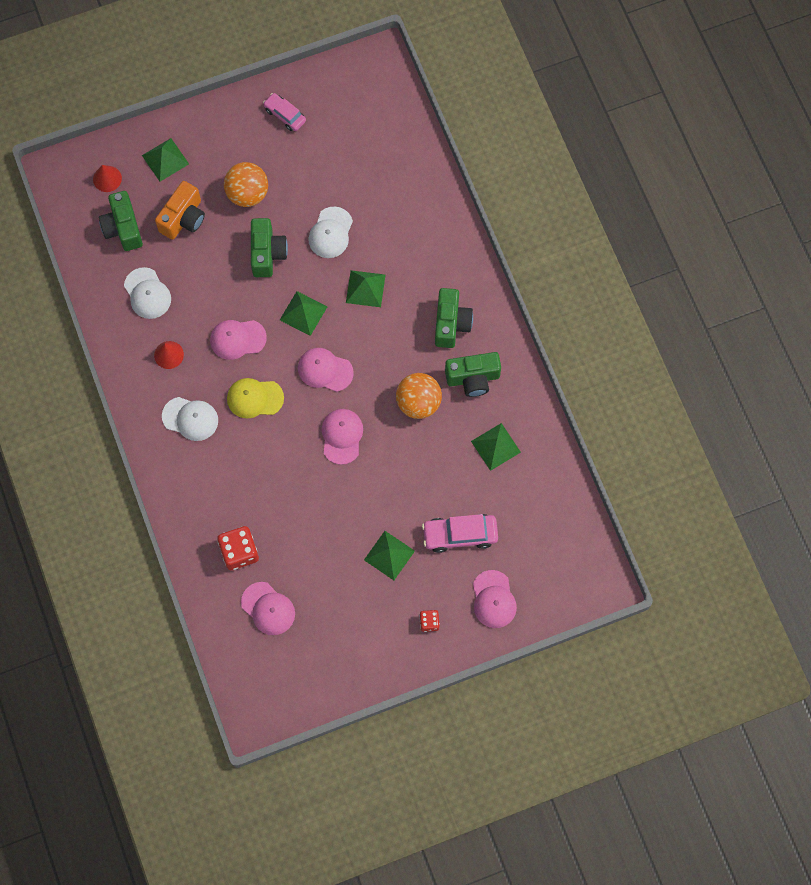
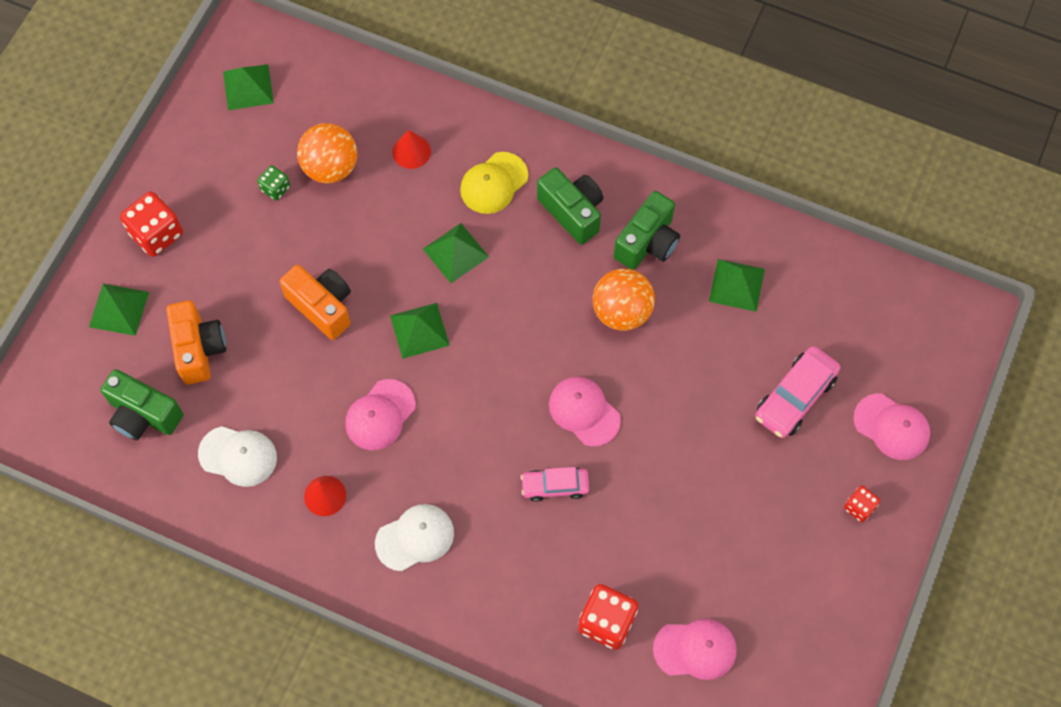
camera: 45 degrees left, 5 degrees down
(107, 178) = (74, 381): red cone -> red cone (411, 151)
(223, 135) = (156, 234): none -> red dice
(247, 193) = (241, 268): orange ball -> orange ball (330, 167)
(255, 398) = (459, 456): yellow cap -> yellow cap (494, 183)
(267, 253) = (322, 306): green camera -> orange camera
(285, 115) = (201, 162): pink car -> pink car (555, 486)
(308, 165) = (275, 188): none -> green dice
(325, 370) = (499, 364): pink cap -> none
(330, 233) = (365, 231): white cap -> none
(389, 555) = (752, 480): green pyramid -> green pyramid (248, 87)

